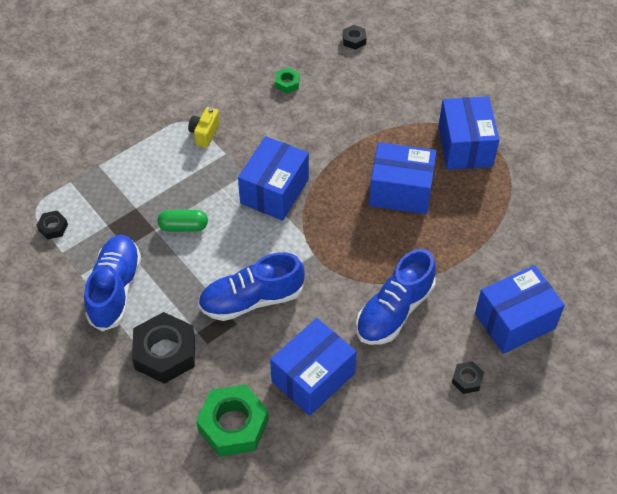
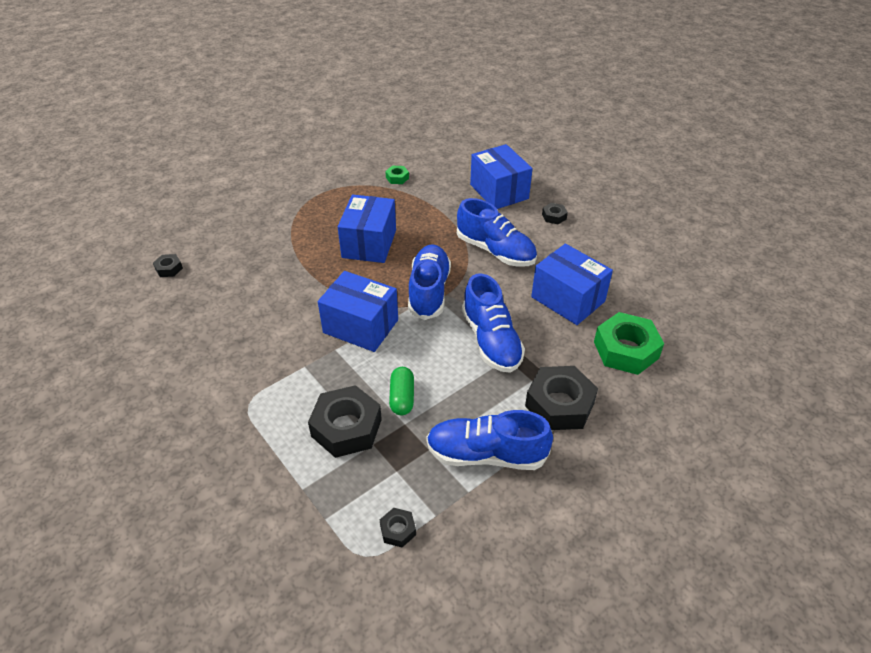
camera: 90 degrees left, 10 degrees down
(154, 188) = (346, 428): none -> black nut
(204, 133) = (271, 385): yellow camera -> none
(287, 83) = (215, 318): green nut -> green nut (397, 178)
(324, 246) = (429, 291): none -> blue shoe
(465, 146) = (324, 206): blue box -> none

